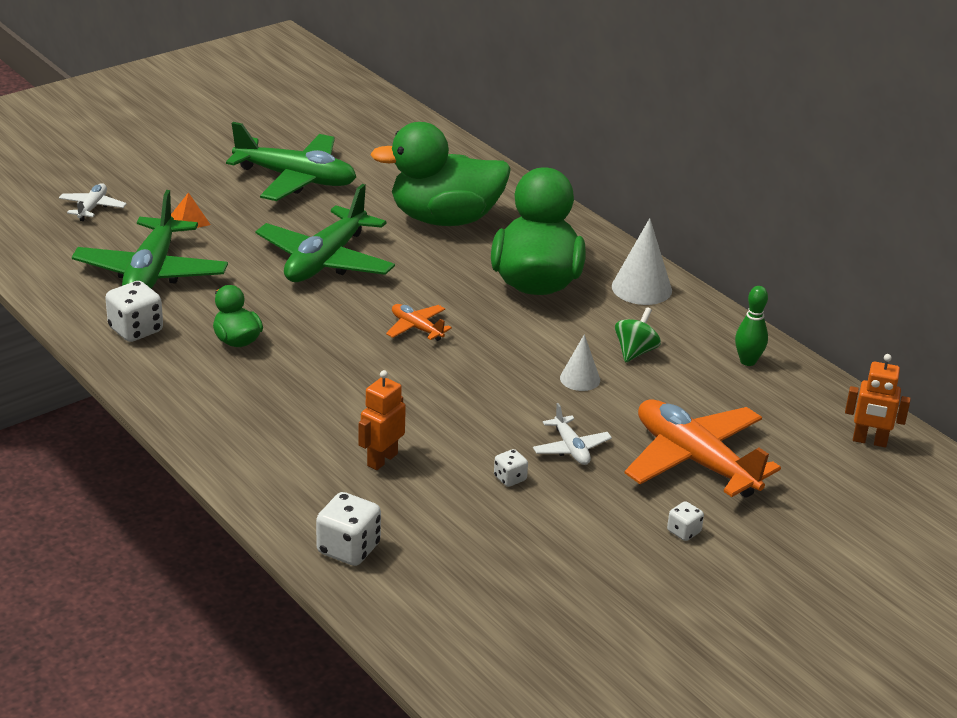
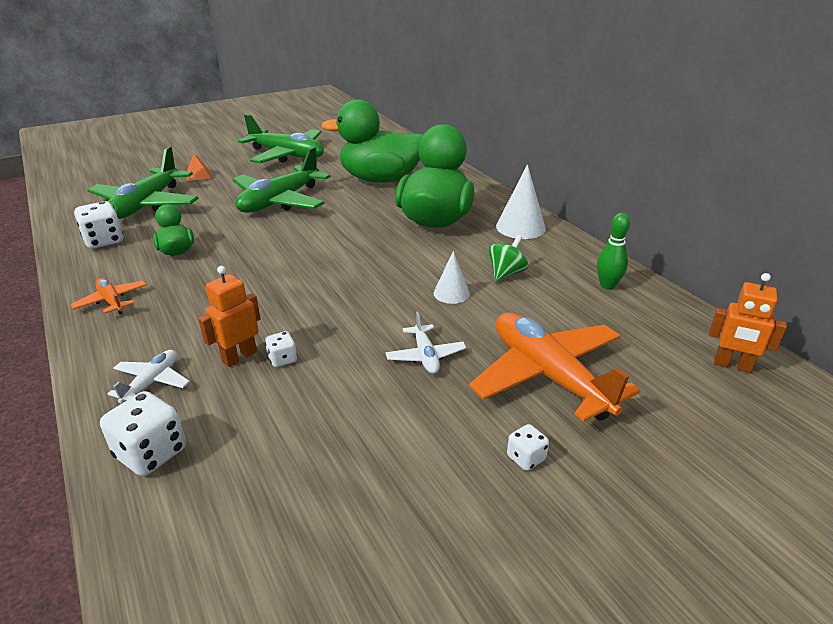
camera: 10 degrees right, 0 degrees up
(92, 208) = (137, 166): white plane -> white plane (152, 382)
(417, 328) = (326, 248): orange plane -> orange plane (112, 301)
(510, 478) = (355, 383): white dice -> white dice (282, 359)

